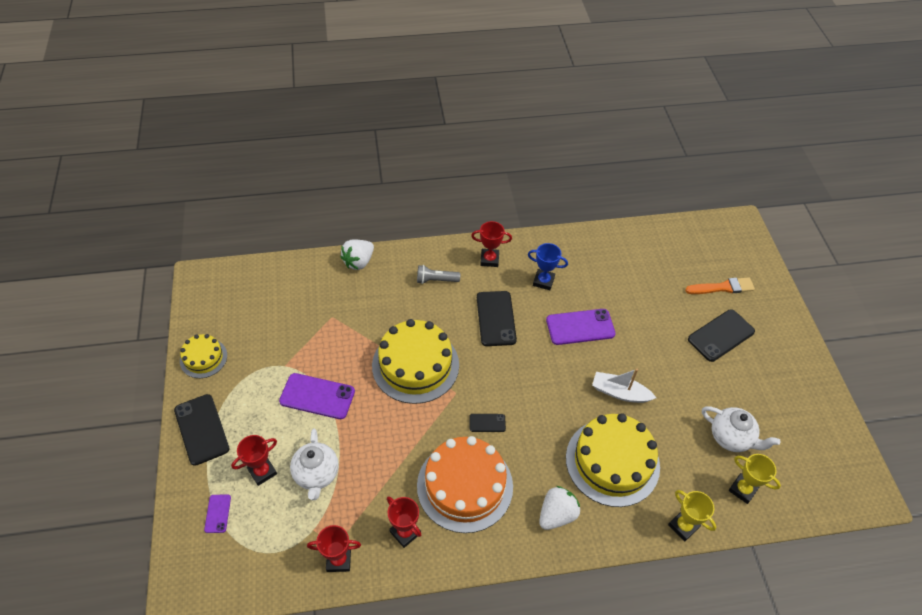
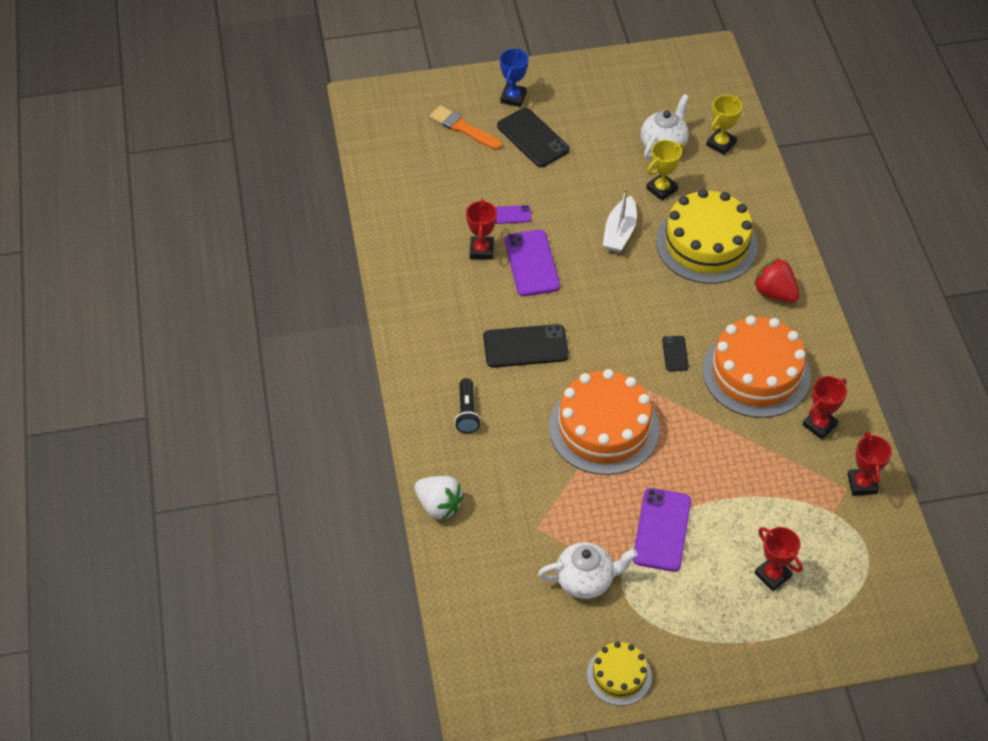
camera: 90 degrees left, 0 degrees up
(201, 429) = (726, 654): black phone -> none
(218, 513) = (833, 613): purple phone -> purple phone (511, 215)
(316, 474) = (767, 517): white teapot -> white teapot (585, 580)
(415, 365) = (604, 428): yellow cake -> orange cake
(436, 280) = (467, 412): grey flashlight -> black flashlight
(489, 259) = (428, 354): red trophy -> red trophy (481, 250)
(543, 281) = (462, 297): blue trophy -> blue trophy (513, 97)
(556, 514) = (775, 293): white strawberry -> red strawberry
(683, 526) = (768, 193): yellow trophy -> yellow trophy (661, 189)
(722, 287) = (463, 128): orange brush -> orange brush turned 45 degrees counterclockwise

